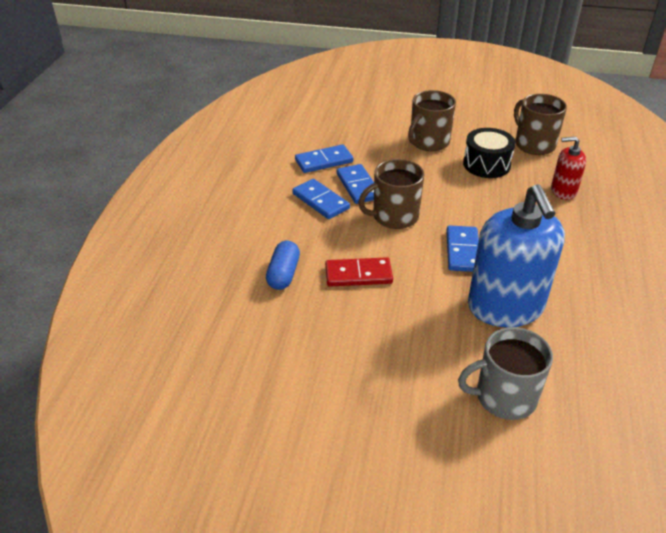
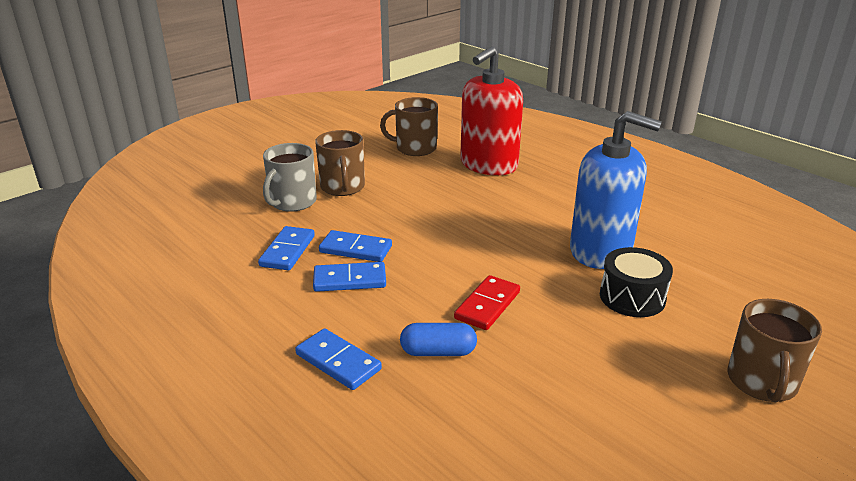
camera: 55 degrees left, 10 degrees down
(283, 274) = (438, 352): blue capsule -> blue capsule turned 45 degrees counterclockwise
(394, 216) = (426, 250): brown mug -> brown mug (762, 382)
(463, 251) = (512, 238): blue domino -> blue domino (338, 362)
(486, 164) = (412, 177): black drum -> black drum (632, 297)
(504, 397) = (704, 298): grey mug -> grey mug (292, 202)
(563, 191) = (488, 165): red soap dispenser -> red soap dispenser, size x2.00

